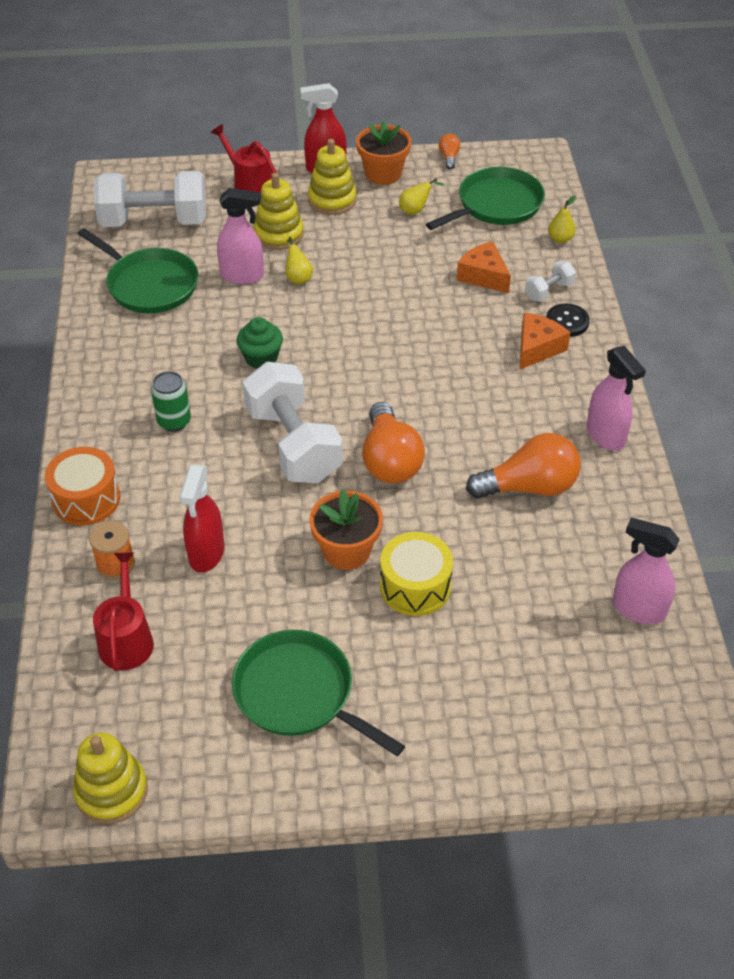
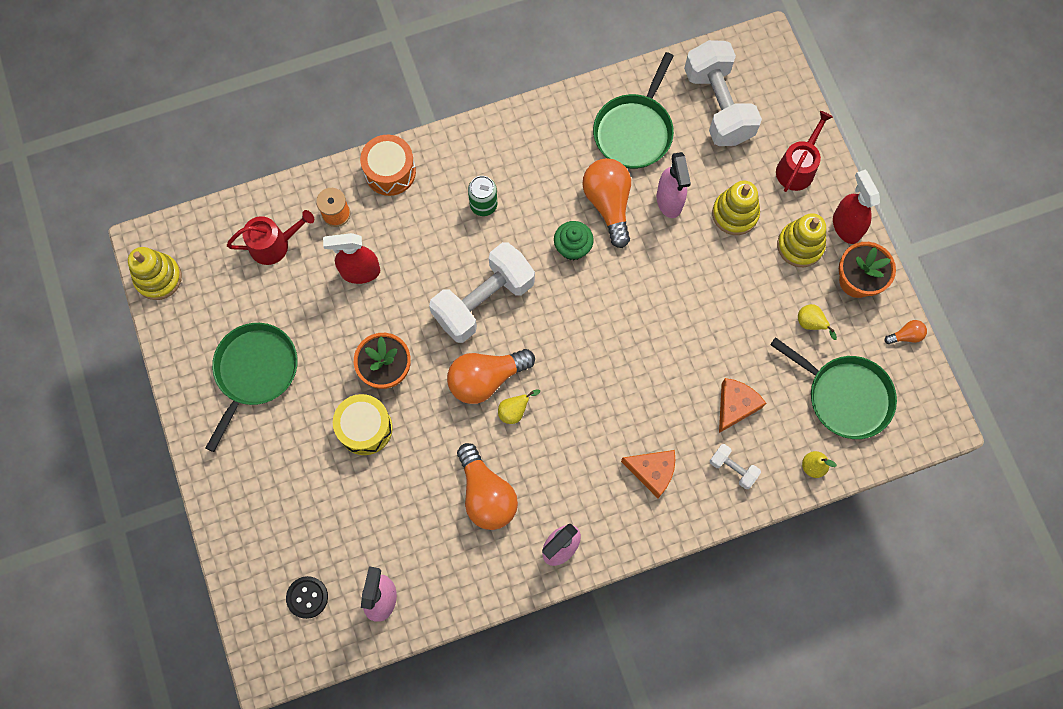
camera: 75 degrees right, 25 degrees up
(224, 320) = (608, 204): none -> orange light bulb
(298, 277) = (682, 247): yellow pear -> yellow pear (514, 411)
(567, 321) = (695, 492): black button -> black button (307, 597)

